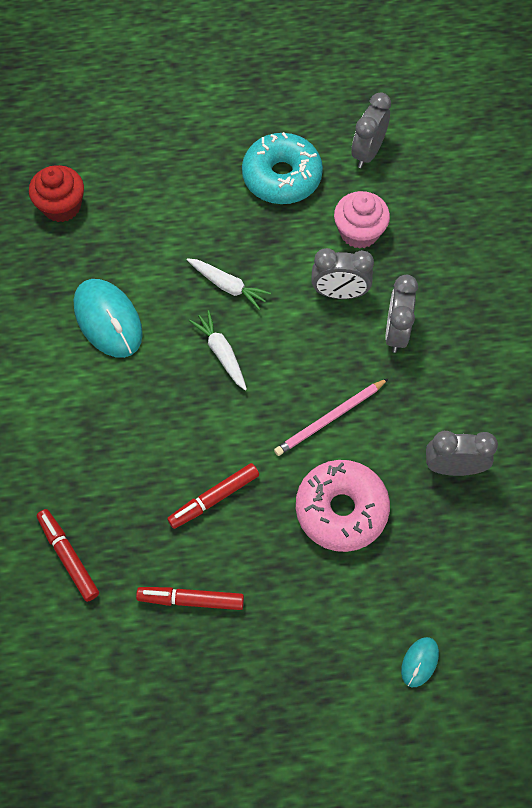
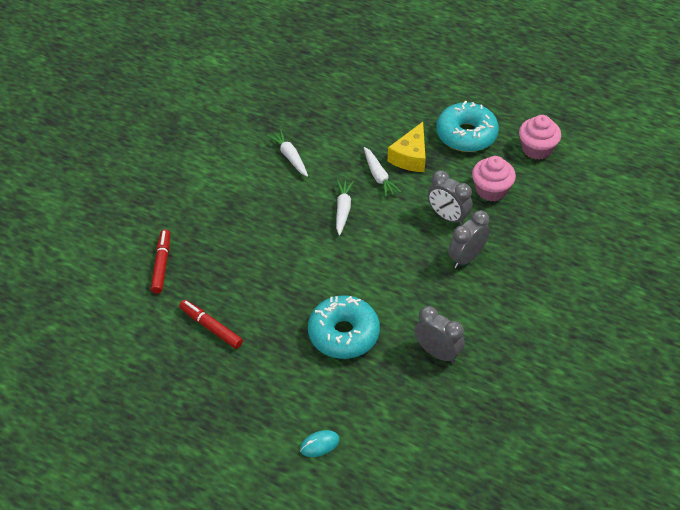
camera: 35 degrees right, 15 degrees down
(61, 206) = (314, 84): red cupcake -> none
(108, 320) = (290, 157): turquoise mouse -> white carrot
(214, 498) = (271, 283): red marker -> none
(243, 240) = (410, 157): none -> yellow cheese
(330, 419) = (380, 281): pink pencil -> none
(341, 510) = (343, 334): pink donut -> turquoise donut
(367, 153) = (537, 149): grey clock -> pink cupcake

